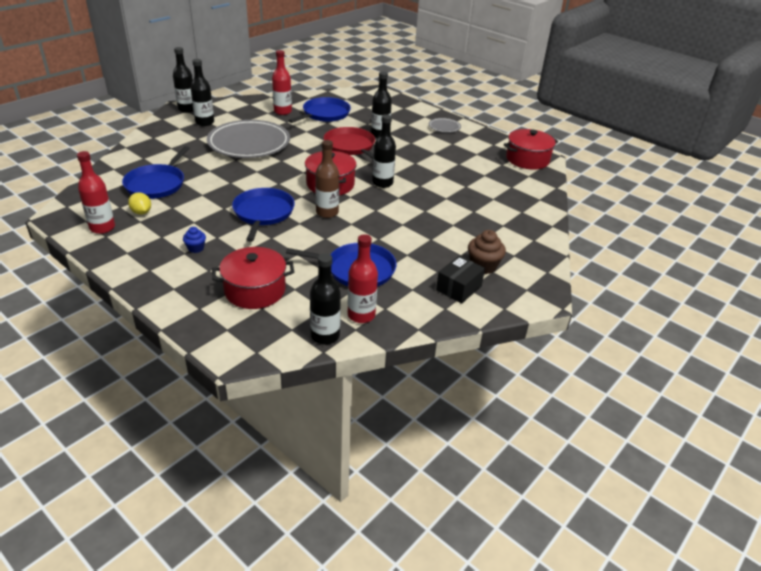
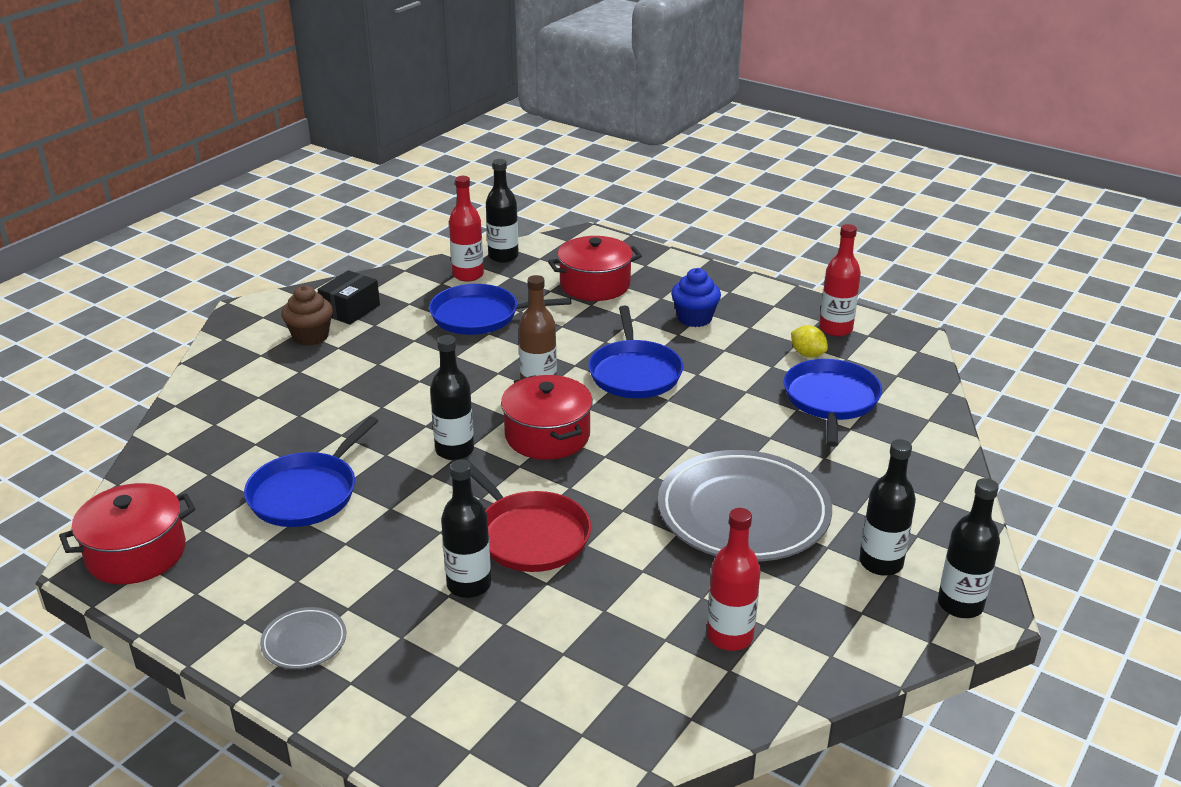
camera: 175 degrees right, 5 degrees down
(196, 248) = (694, 318): blue cupcake -> blue cupcake, size x1.68
(324, 114) = (621, 643): blue pan -> blue pan (307, 493)

